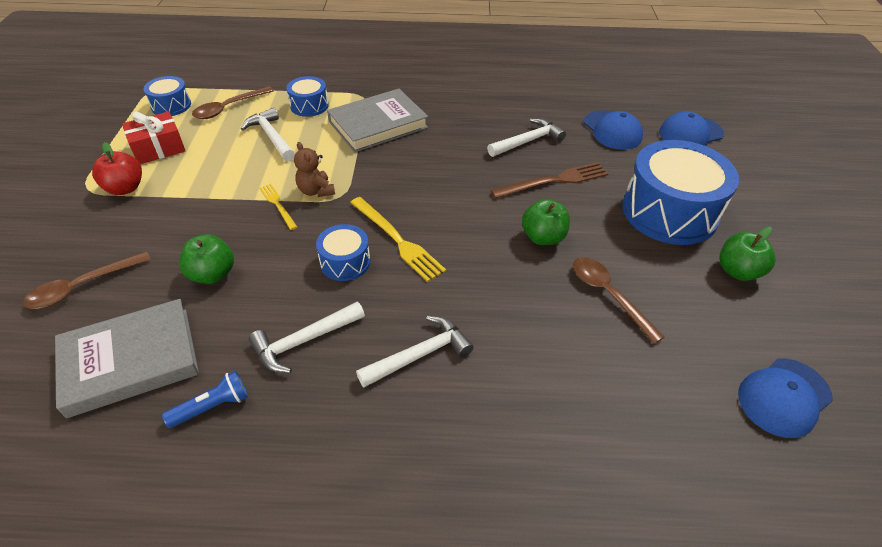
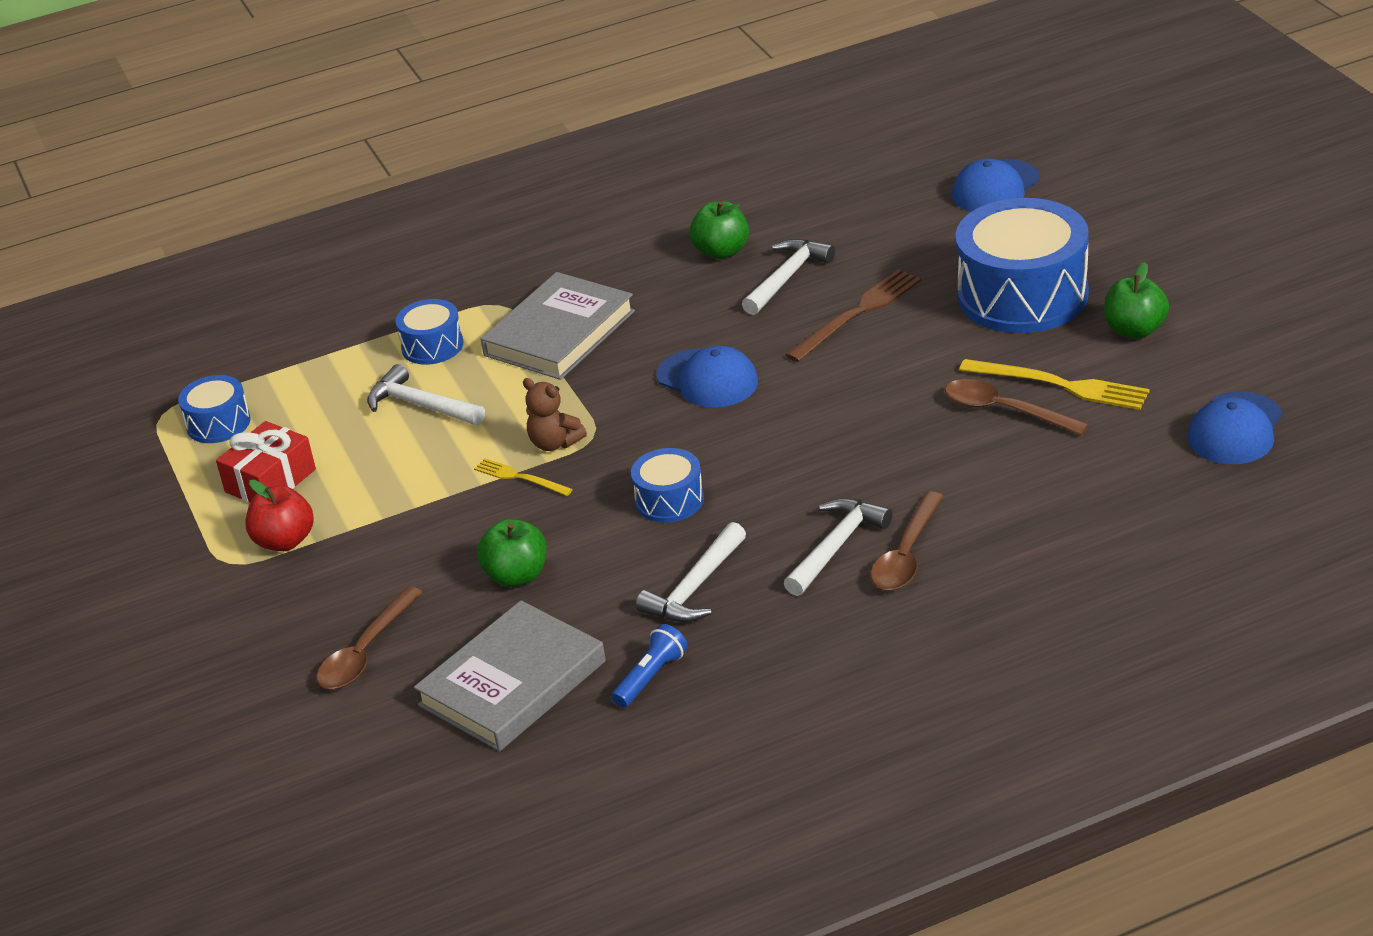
camera: 20 degrees left, 10 degrees down
(229, 108) = (313, 393): brown spoon -> brown spoon (906, 554)
(397, 240) = (713, 453): yellow fork -> yellow fork (1060, 385)
(543, 237) = (889, 382): green apple -> green apple (722, 252)
(612, 130) = (890, 221): blue cap -> blue cap (707, 379)

